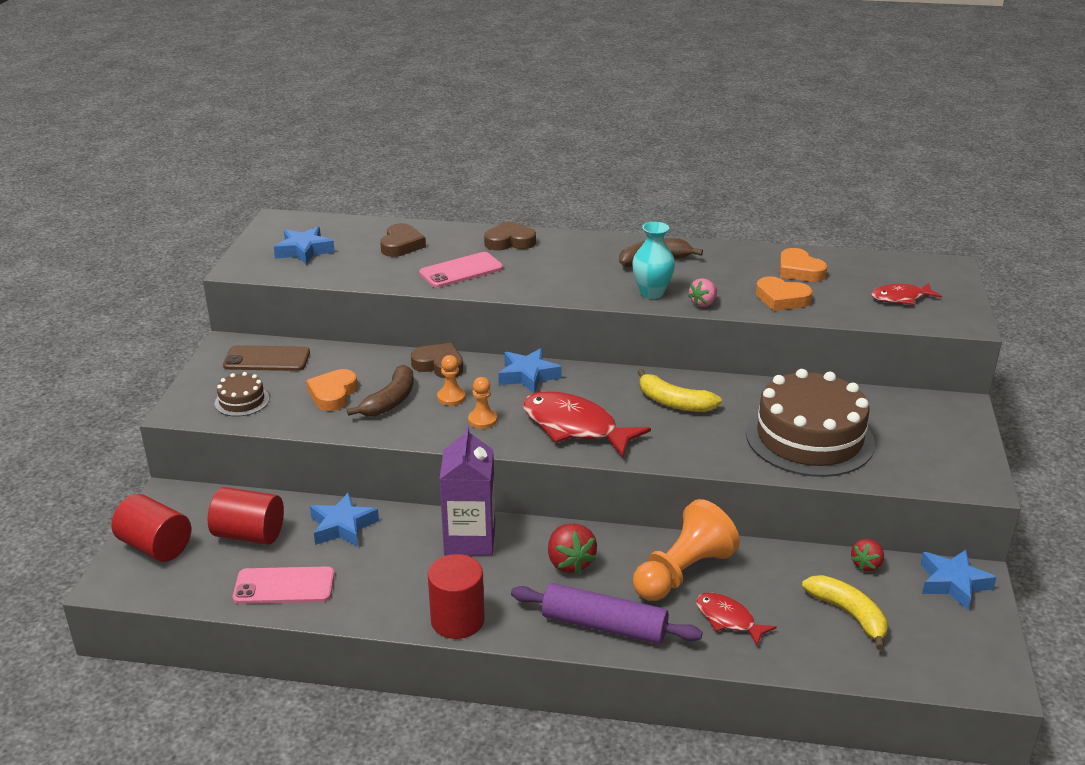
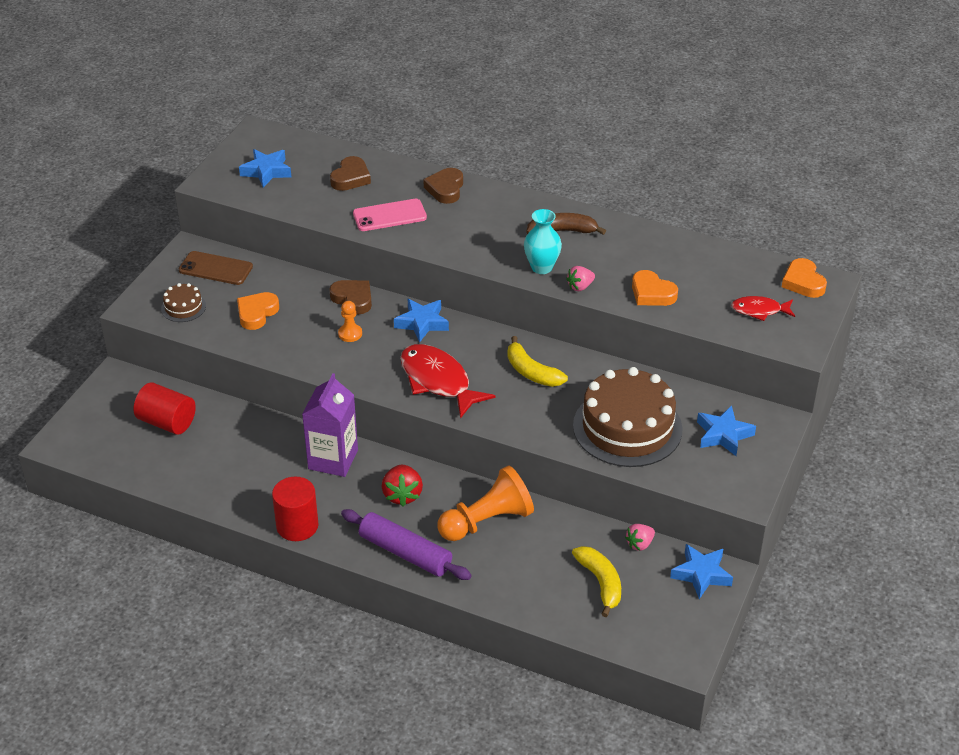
camera: 15 degrees right, 10 degrees up
(156, 546) = (95, 419): red cylinder -> none
(284, 586) = (179, 472): pink phone -> none
(342, 526) = (239, 429): blue star -> blue star (723, 435)
(390, 401) = (300, 328): brown banana -> none
(482, 420) = (366, 360): orange pawn -> none
(510, 242) = (445, 189): brown heart -> brown heart turned 90 degrees counterclockwise
(728, 619) = (503, 567): red fish -> none
(799, 270) = (686, 264): orange heart -> orange heart (803, 282)
(866, 564) = (639, 544): red strawberry -> pink strawberry

